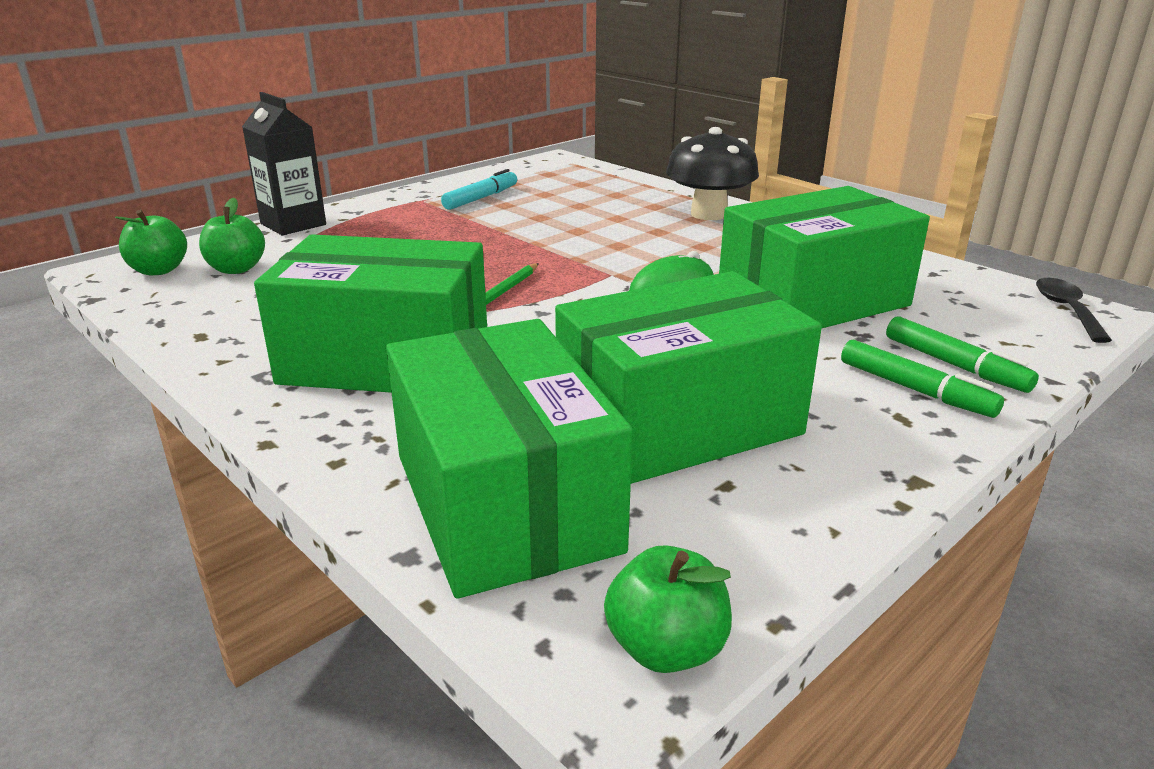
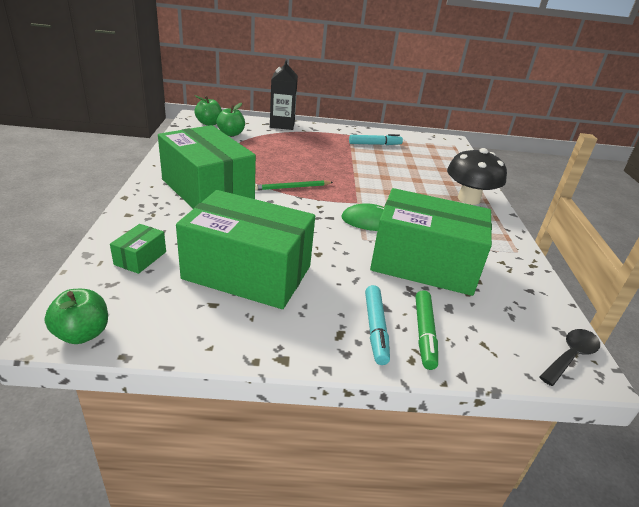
camera: 40 degrees right, 5 degrees up
(505, 502) = (140, 258): green box -> green box, size x0.40
(914, 389) = (375, 328): green marker -> turquoise marker

